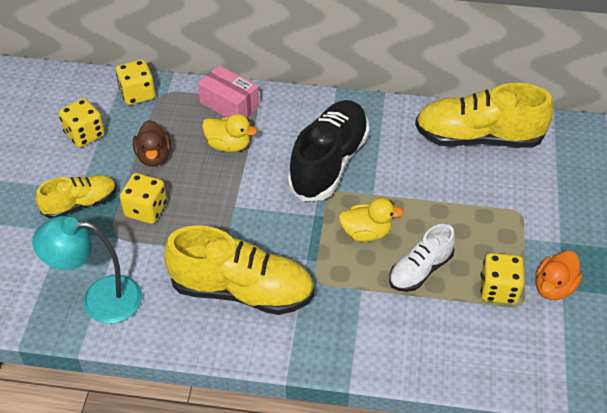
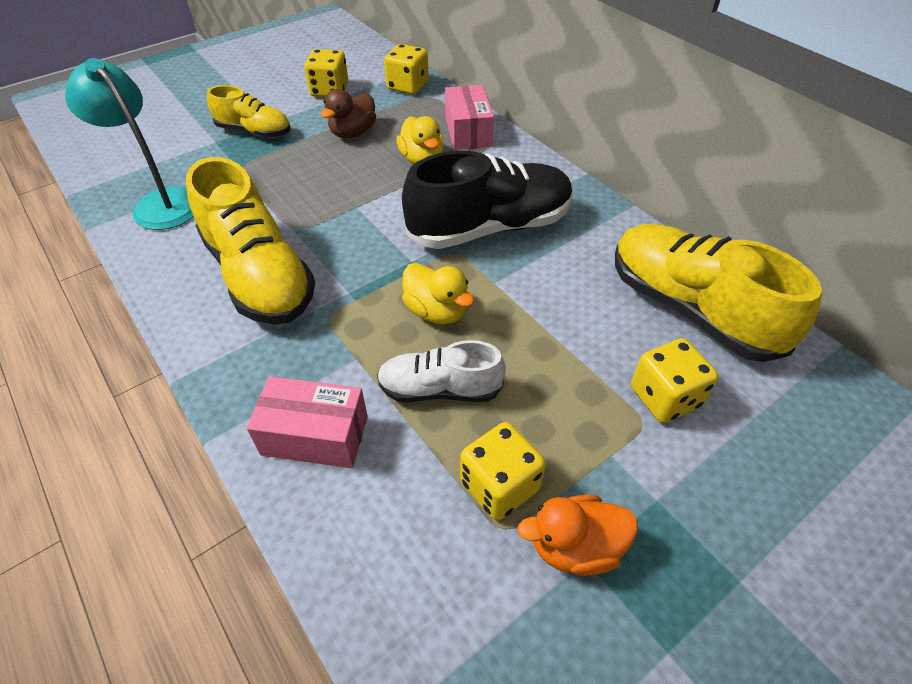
camera: 45 degrees right, 0 degrees up
(146, 210) = (289, 164): yellow dice -> yellow dice (665, 397)
(395, 339) = (315, 435): none -> pink box

